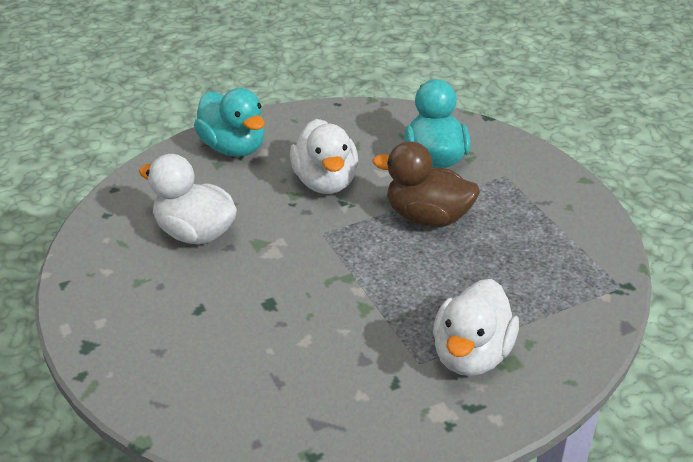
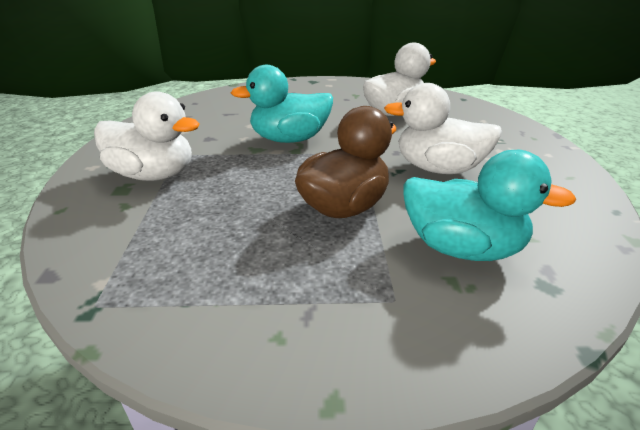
camera: 115 degrees right, 5 degrees down
(233, 148) = (514, 140): turquoise duck -> turquoise duck (289, 139)
(471, 355) = (154, 175): white duck -> white duck turned 150 degrees clockwise

